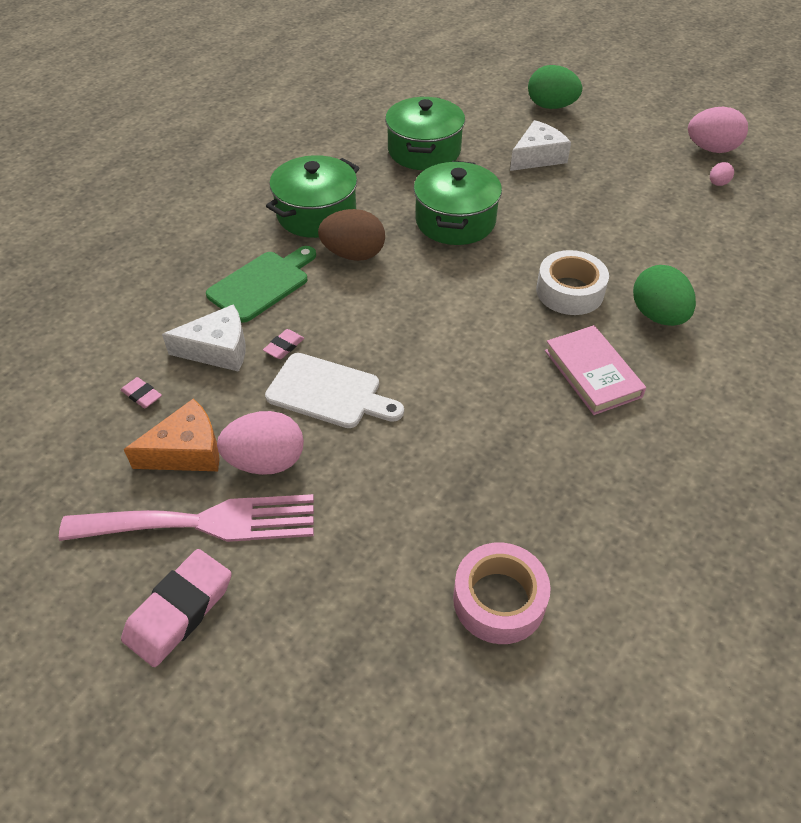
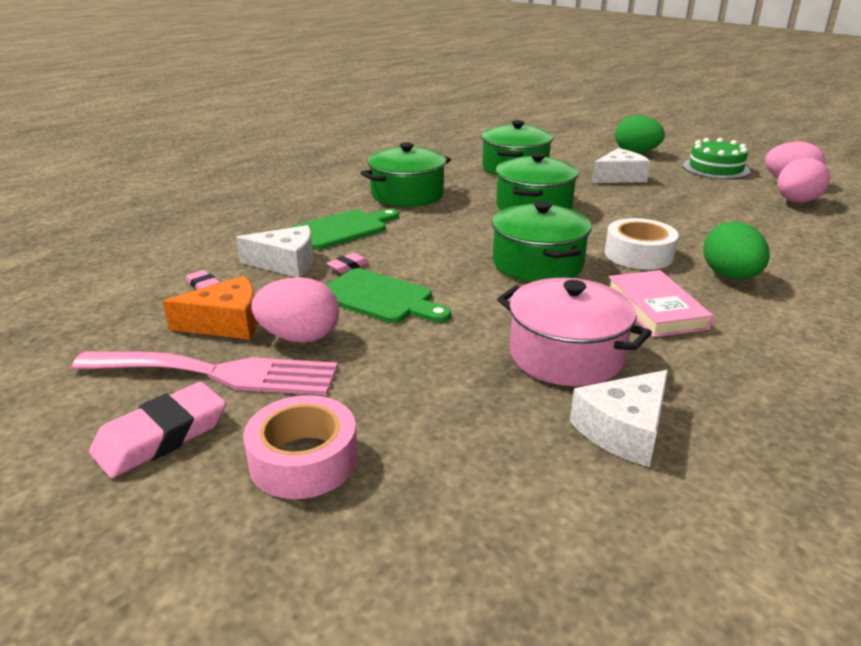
camera: 10 degrees right, 20 degrees down
(329, 392) = (380, 298): white cutting board -> green cutting board
(353, 254) = (433, 218): brown egg -> none
(473, 319) = (537, 264): none -> green pot
(499, 600) = (519, 470): pink tape -> pink tape (303, 460)
(518, 451) = (566, 355): none -> pink pot
(579, 539) = (624, 430): none -> white cheese
(636, 130) = (715, 168): none -> green cake
(718, 184) = (796, 202): pink egg -> pink egg, size x2.06

